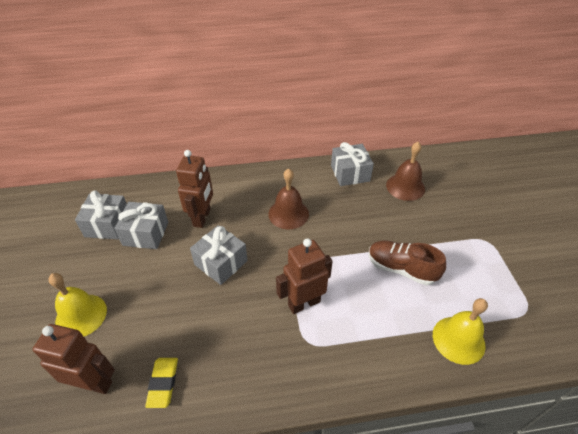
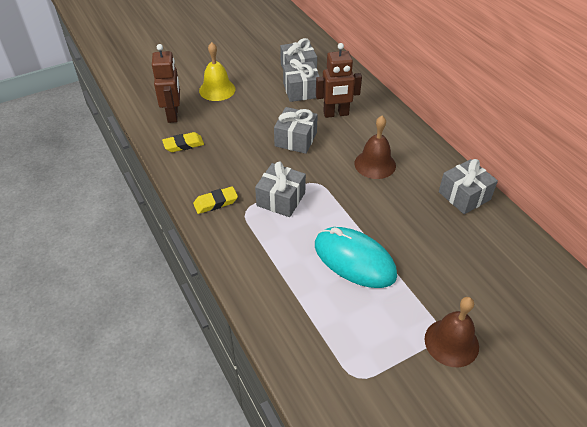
camera: 70 degrees right, 0 degrees up
(283, 370) = (215, 202): none -> yellow eraser
(304, 303) = (281, 199): brown robot -> grey gift
(401, 269) = (354, 260): brown shoe -> turquoise mouse
(405, 187) = (477, 246): brown bell -> brown bell (451, 342)
(458, 339) = (292, 316): yellow bell -> none

